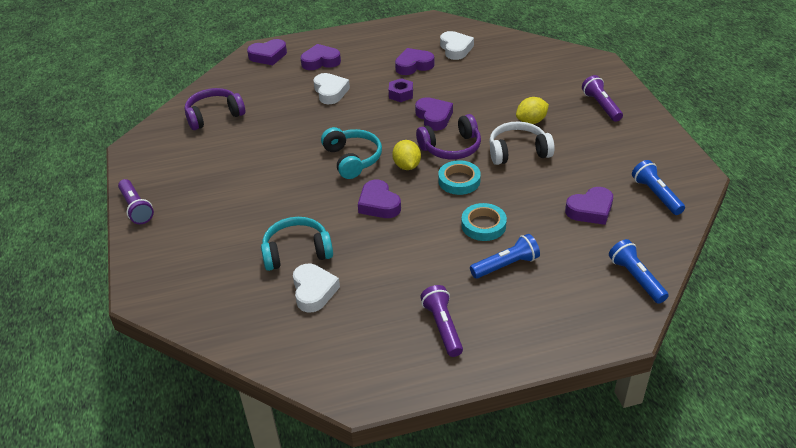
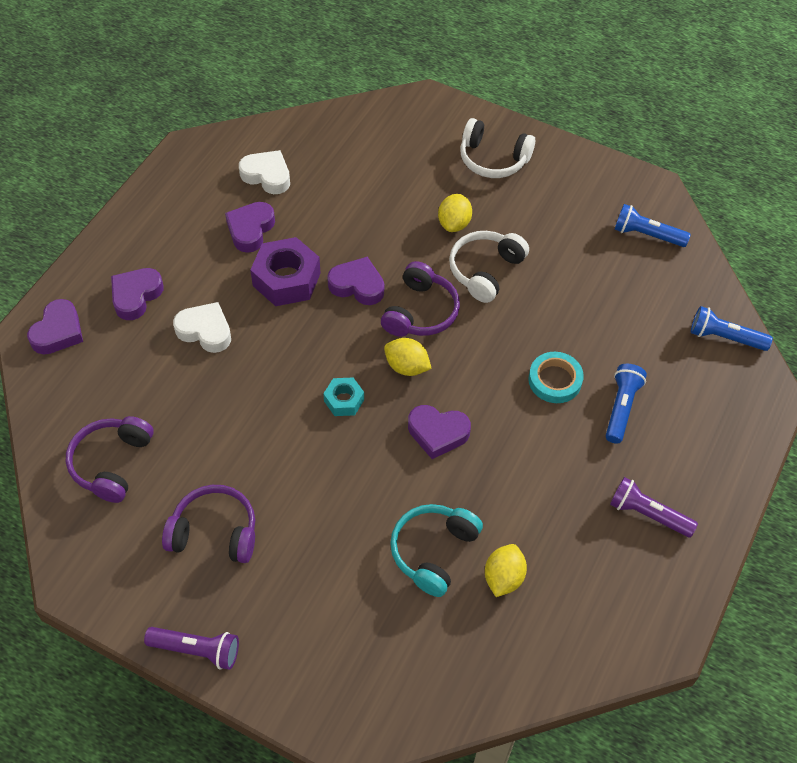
camera: 50 degrees left, 15 degrees up
(213, 170) = (214, 532): none -> purple headphones
(314, 291) = (503, 578): white heart -> yellow lemon
(352, 159) = (344, 400): turquoise headphones -> turquoise nut
(401, 94) = (286, 279): purple nut -> purple nut, size x1.83
(459, 181) = (475, 346): turquoise tape -> none
(590, 210) = (617, 292): purple heart -> none
(601, 106) = (493, 159): purple flashlight -> white headphones

